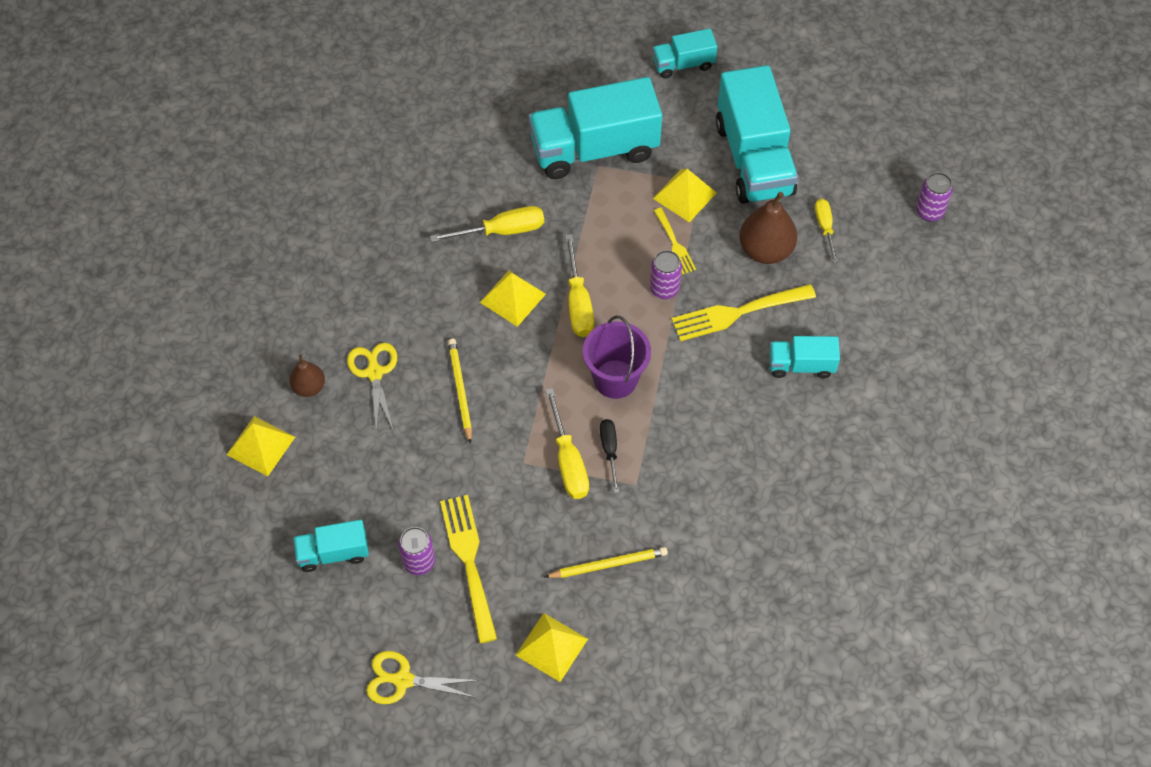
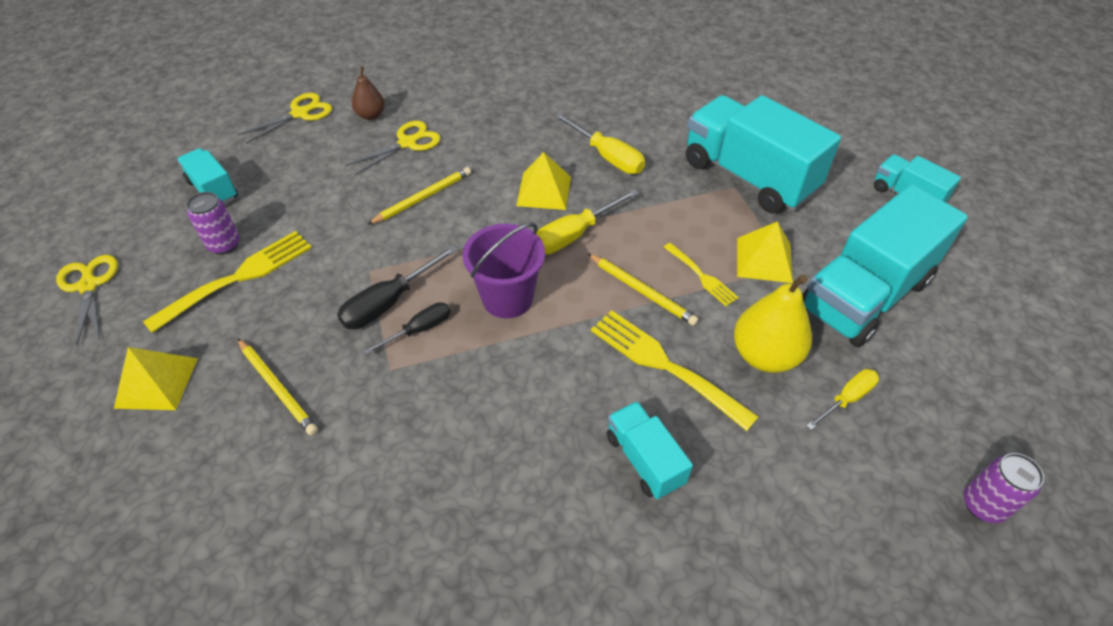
camera: 60 degrees right, 10 degrees down
(261, 446) = (301, 113): yellow pyramid -> yellow scissors
(568, 461) = (389, 302): yellow screwdriver -> black screwdriver
(664, 289) = (642, 291): purple can -> yellow pencil
(674, 244) = (701, 276): yellow fork -> yellow fork turned 75 degrees counterclockwise
(765, 250) = (765, 355): brown pear -> yellow pear

